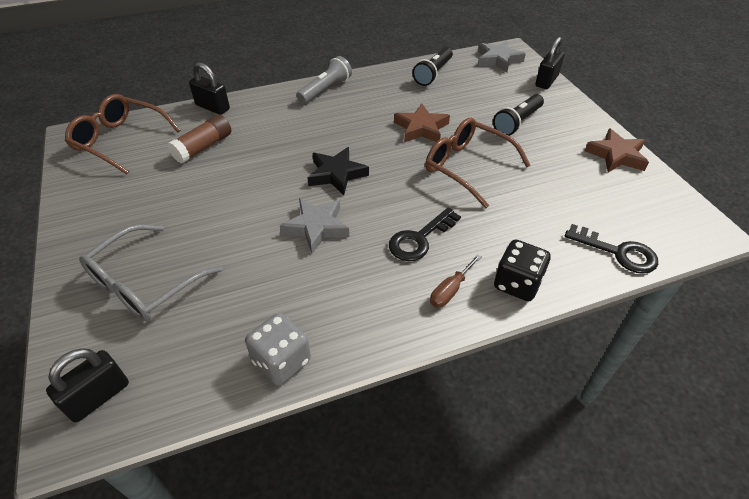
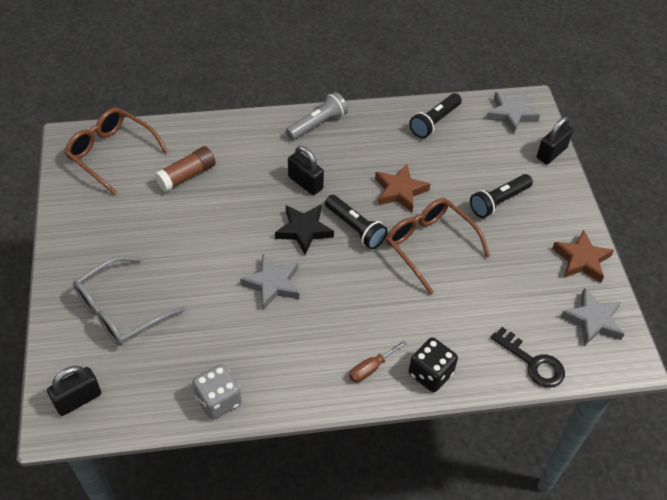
camera: 10 degrees right, 5 degrees up
(212, 107) = (202, 127): black padlock -> black padlock (305, 183)
(388, 164) = (355, 228): none -> black flashlight
(420, 239) = (360, 314): black key -> none
(655, 204) = (593, 320): none -> grey star

